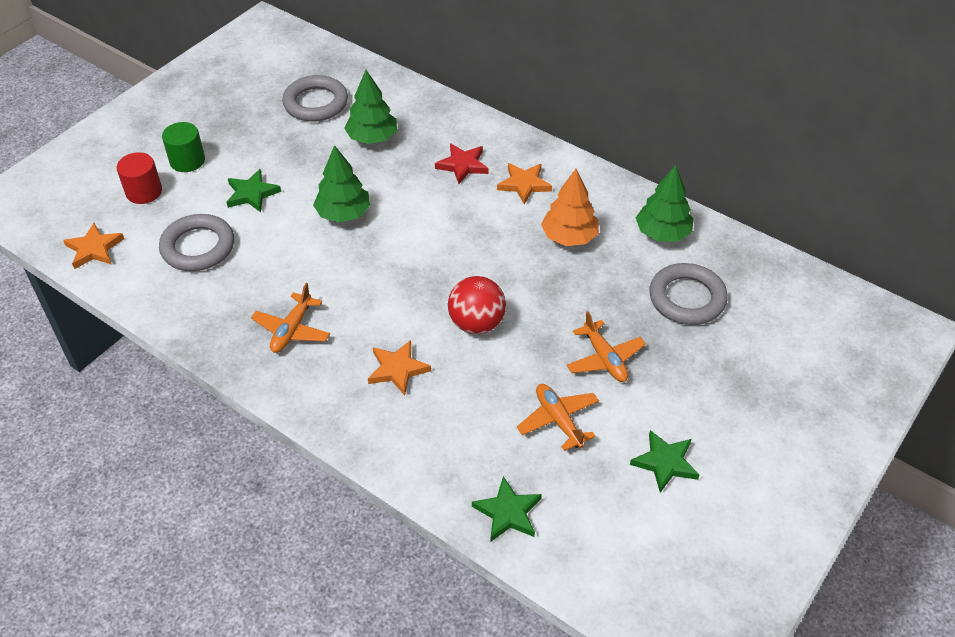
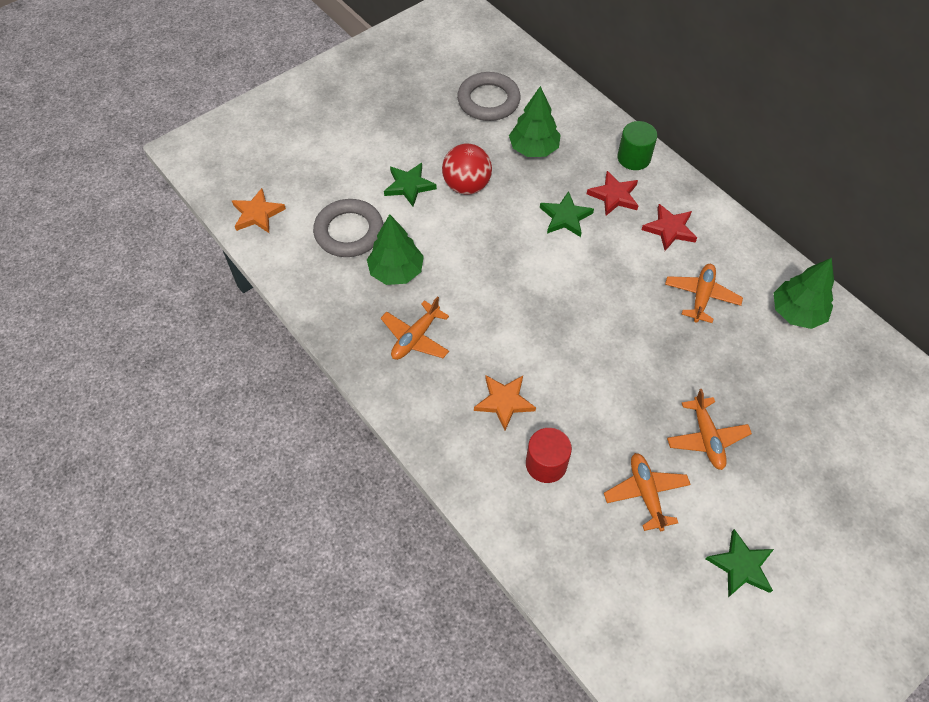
camera: 15 degrees right, 10 degrees up
(144, 192) = (313, 164): red cylinder -> red cylinder (546, 464)
(187, 161) = (358, 139): green cylinder -> green cylinder (634, 158)
(343, 214) = (489, 225): green tree -> green tree (396, 271)
(476, 323) = (590, 370): red ball -> red ball (466, 185)
(508, 512) = (575, 579): green star -> green star (565, 217)
(524, 184) = (669, 229): orange star -> red star
(569, 237) = (701, 296): orange tree -> orange plane
(687, 298) = (805, 390): grey ring -> none

